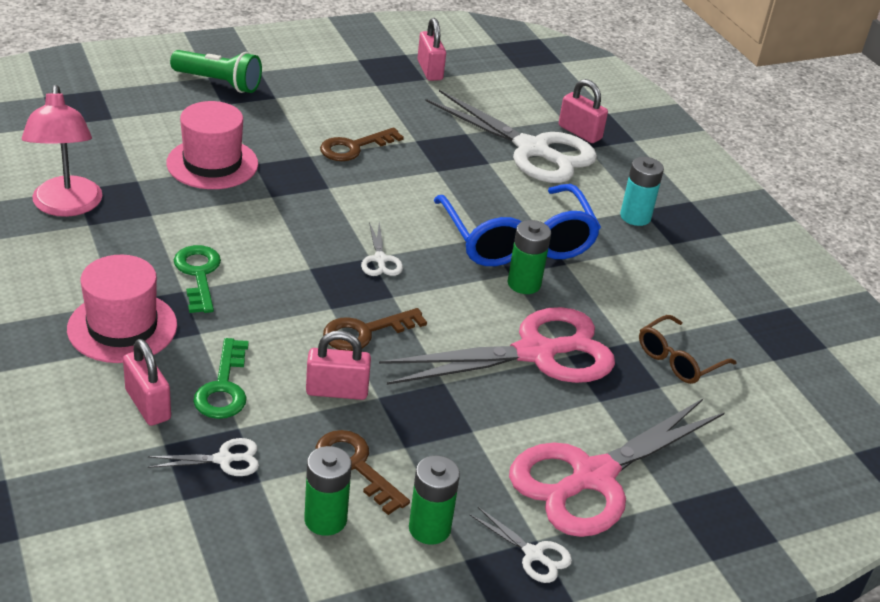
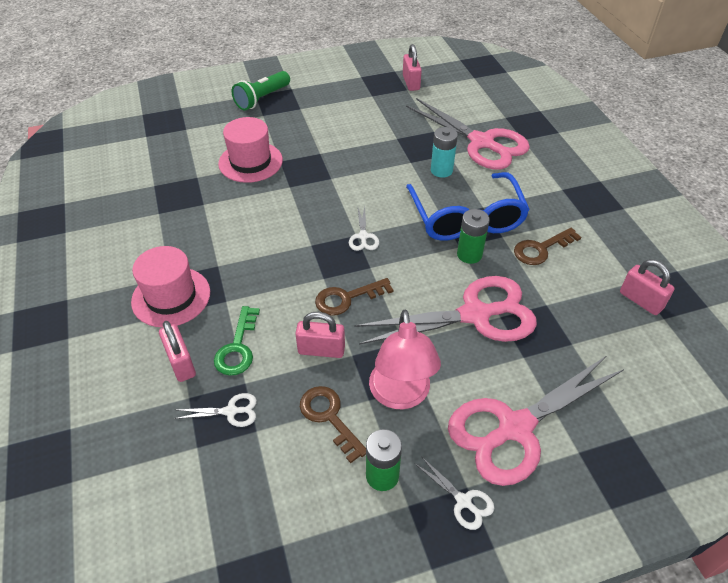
camera: 10 degrees right, 10 degrees up
(66, 206) = (145, 199): pink lamp -> pink lamp (401, 395)
(198, 274) = (230, 252): green key -> none
(219, 83) = (262, 99): green flashlight -> green flashlight turned 105 degrees clockwise
(325, 519) = (302, 466): green battery -> none
(354, 147) = (352, 145): brown key -> brown key (541, 249)
(532, 150) = (482, 143): white scissors -> pink scissors
(580, 132) = (517, 127): pink padlock -> pink padlock (641, 300)
(635, 217) = (557, 195): turquoise battery -> turquoise battery (441, 170)
(678, 360) = (587, 319): brown glasses -> none

